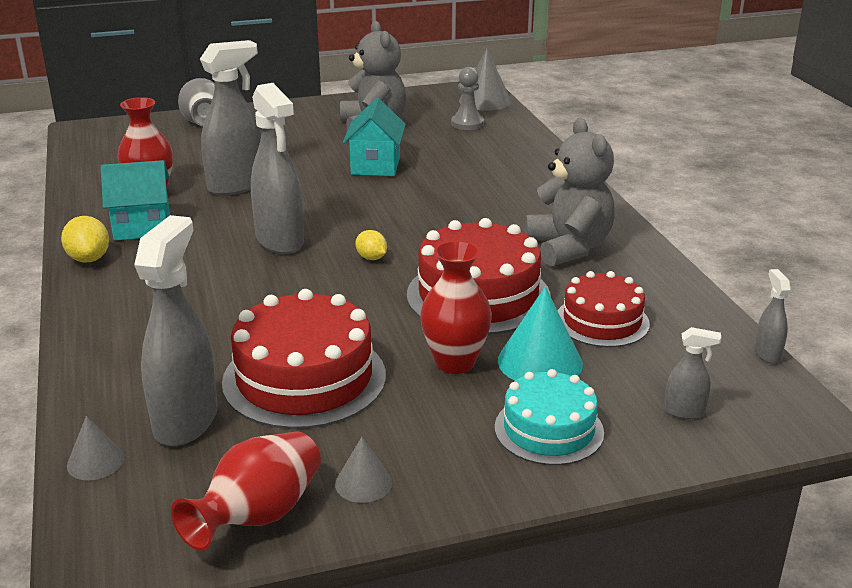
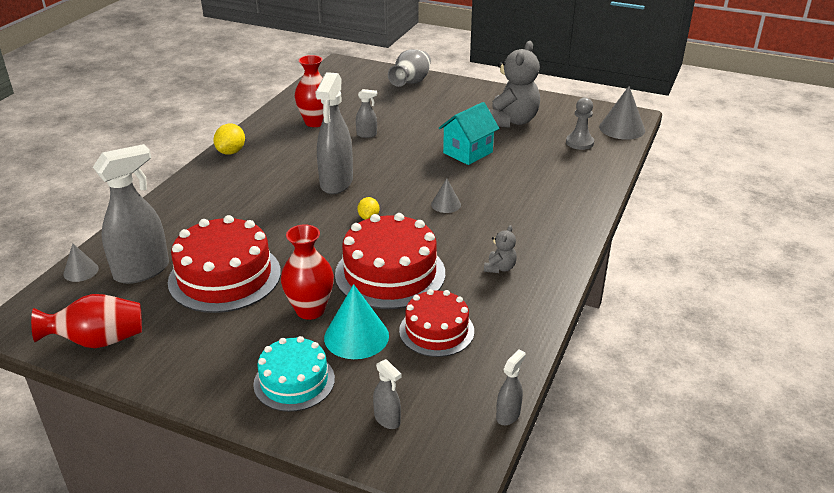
camera: 40 degrees right, 5 degrees up
(142, 227) = (281, 143): turquoise house -> none
(236, 186) = (367, 135): grey spray bottle -> grey spray bottle, size x0.46
(363, 483) = (163, 353): grey cone -> grey cone (446, 204)
(569, 247) = (500, 268): grey teddy bear -> grey teddy bear, size x0.45

